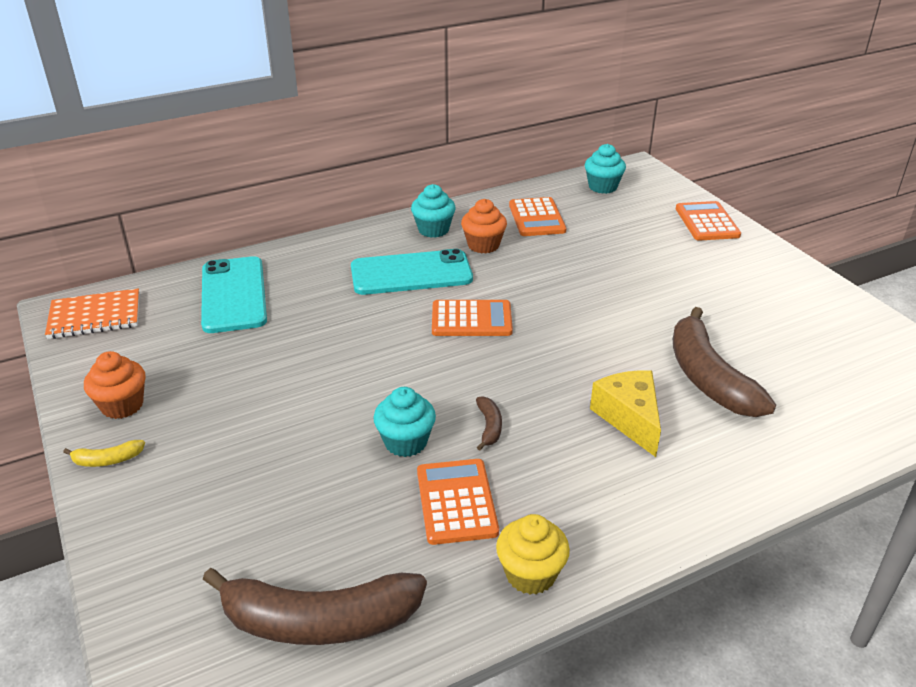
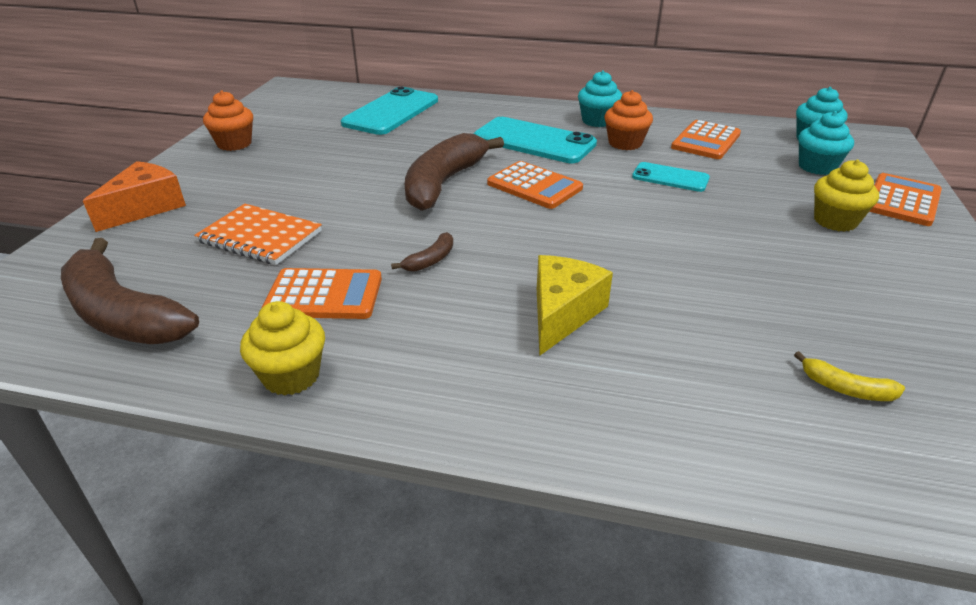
camera: 40 degrees right, 0 degrees up
(95, 316) = (297, 96): orange notebook -> orange notebook (260, 237)
(107, 460) = (180, 167): yellow banana -> yellow banana (845, 388)
(151, 521) = (145, 207): none -> orange cheese
(405, 442) = (355, 240): turquoise cupcake -> turquoise cupcake (817, 167)
(456, 502) = (324, 295): orange calculator -> orange calculator turned 60 degrees clockwise
(555, 266) = (670, 178): none -> turquoise phone
(690, 258) = (835, 221): none -> yellow cupcake
(708, 378) = (700, 322): brown banana -> brown banana (444, 183)

